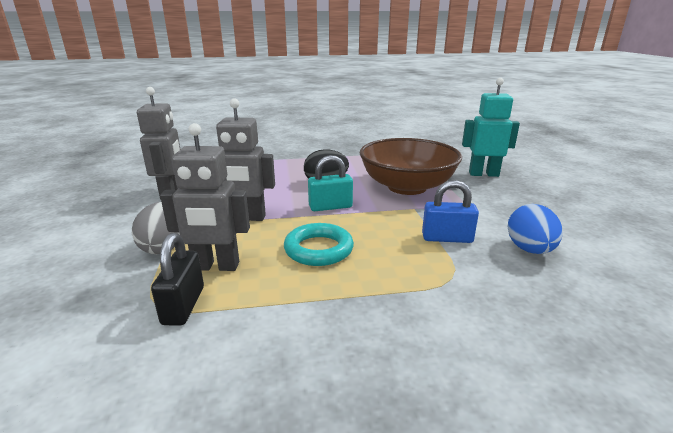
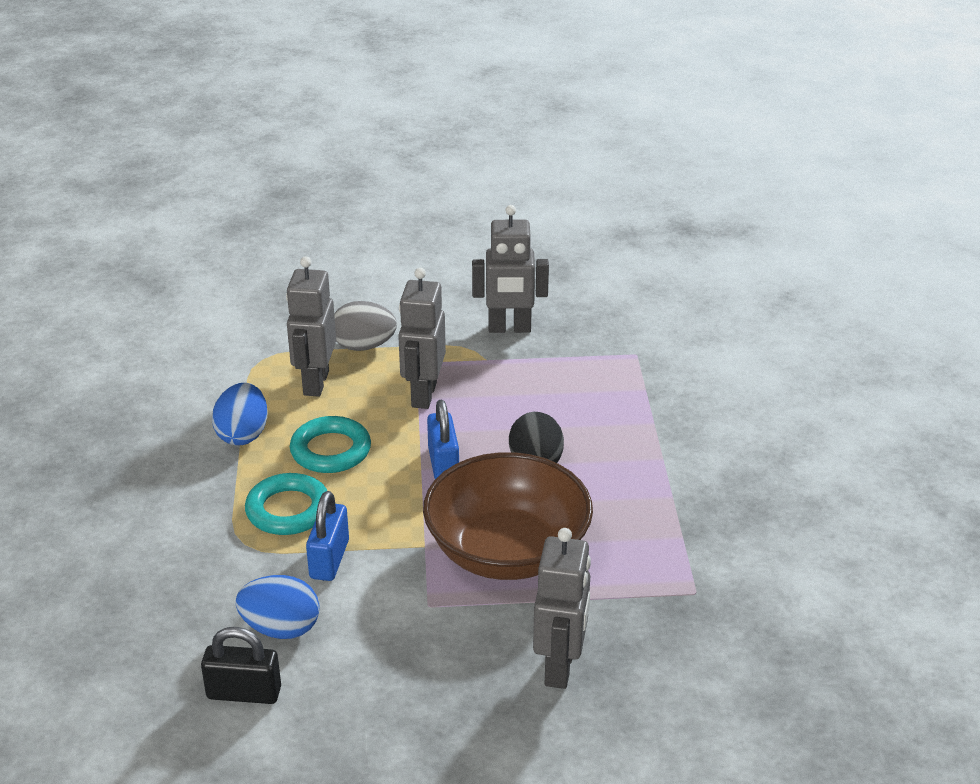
camera: 95 degrees right, 10 degrees up
(183, 305) = (257, 372): black padlock -> black padlock (244, 693)
(297, 300) = (243, 434): none -> blue egg
(330, 207) = (443, 465): turquoise padlock -> blue padlock
(400, 261) = (288, 510): none -> turquoise ring
(483, 174) = (560, 667): turquoise robot -> grey robot

